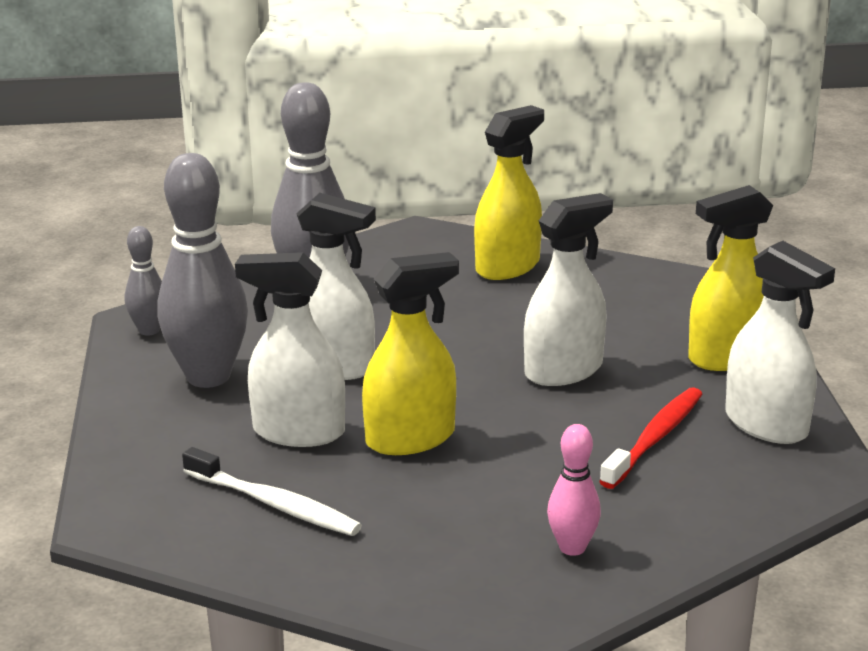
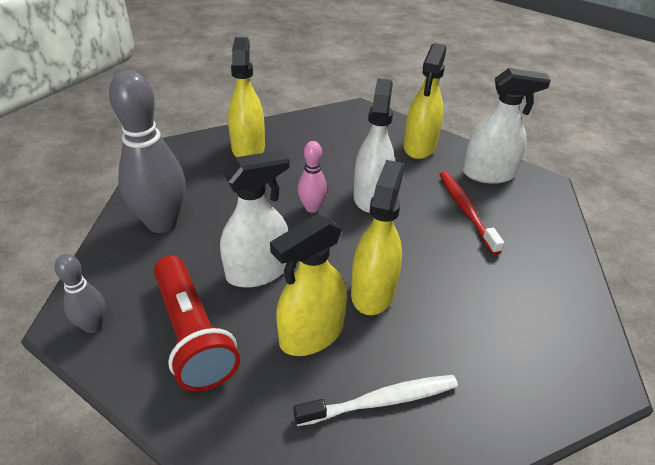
camera: 50 degrees left, 15 degrees up
(208, 376) = (192, 334): grey bowling pin -> red flashlight
(298, 432) = (311, 334): white spray bottle -> yellow spray bottle
(572, 547) = (541, 302): pink bowling pin -> pink bowling pin (312, 208)

